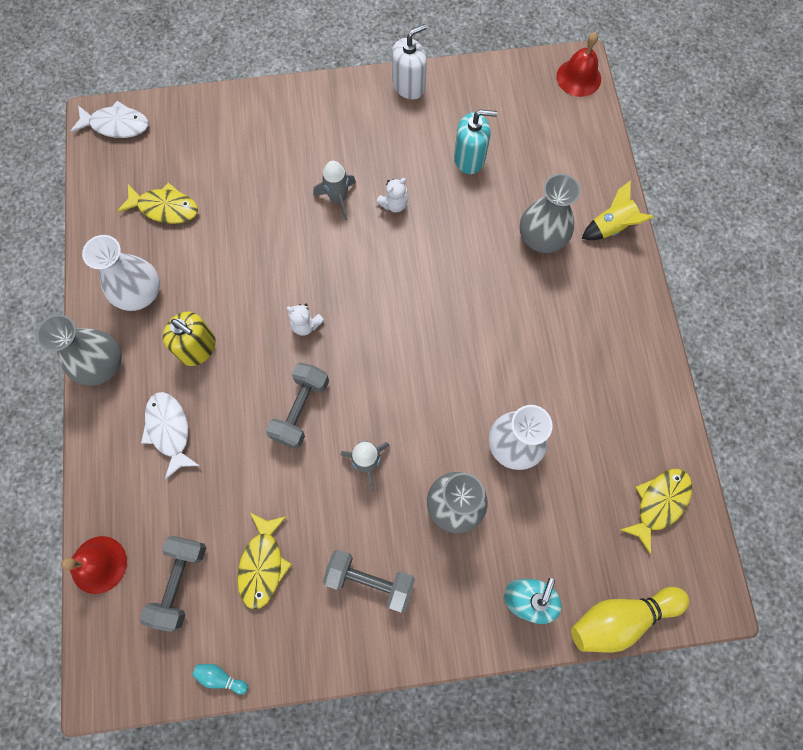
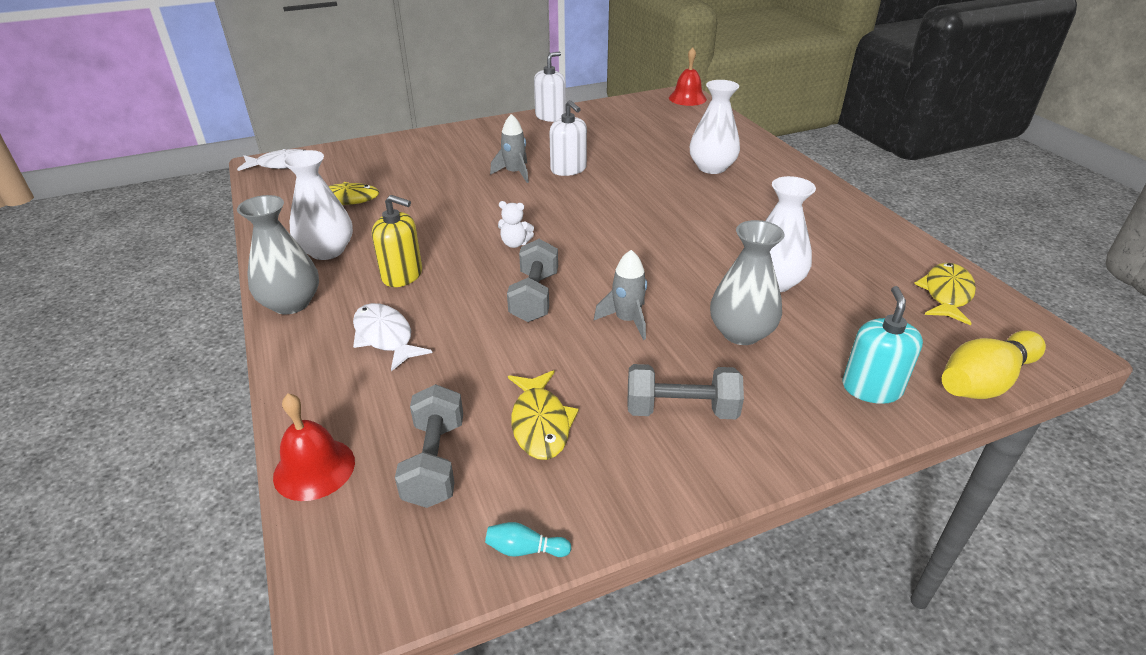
camera: 15 degrees left, 35 degrees down
(394, 204) = (568, 169): white teddy bear -> white soap dispenser
(469, 158) = (622, 140): turquoise soap dispenser -> none
(541, 237) = (712, 167): grey vase -> white vase
(611, 226) = (767, 155): yellow rocket -> none

